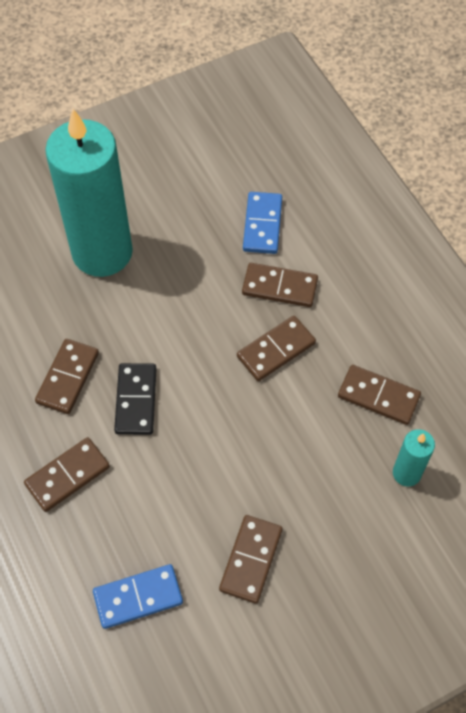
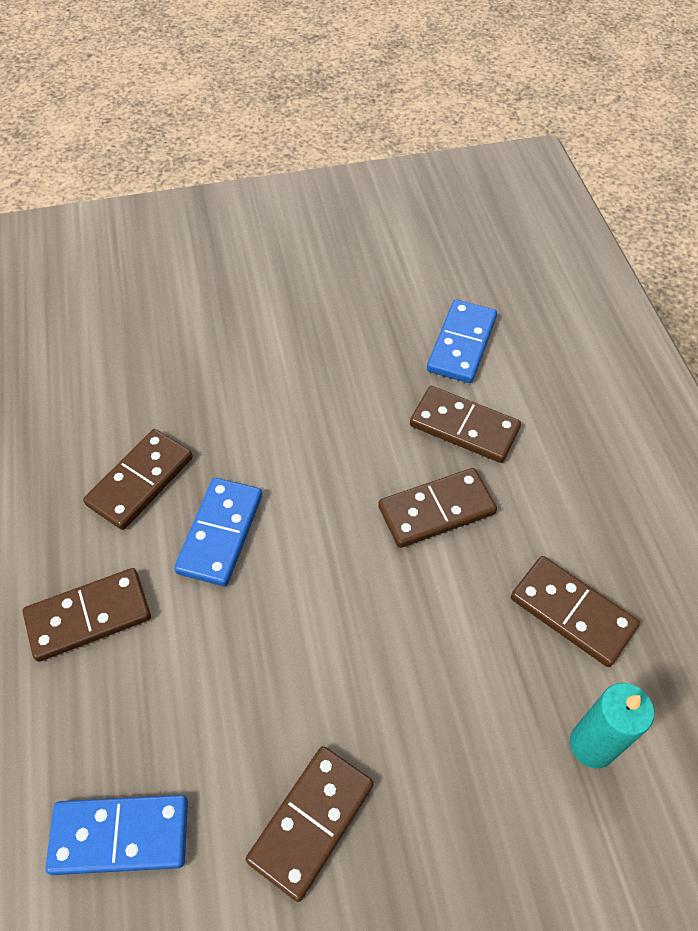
camera: 15 degrees right, 5 degrees down
(102, 252) = (242, 334): turquoise candle -> none
(136, 400) = (220, 533): black domino -> blue domino

